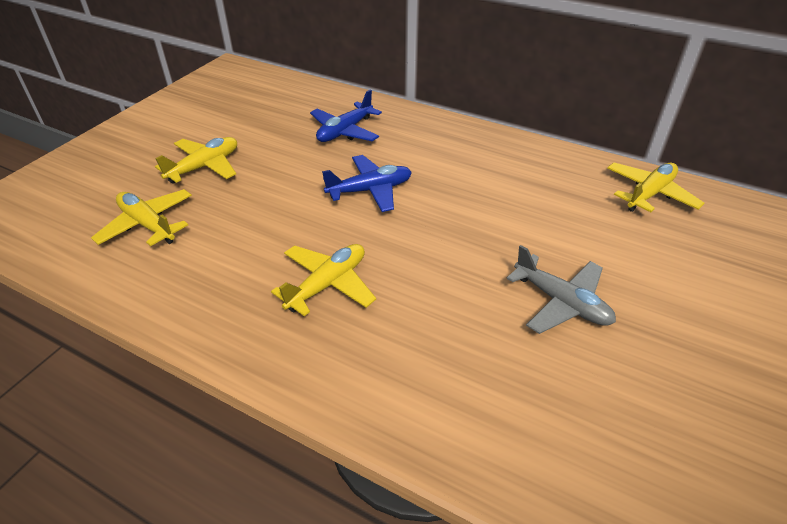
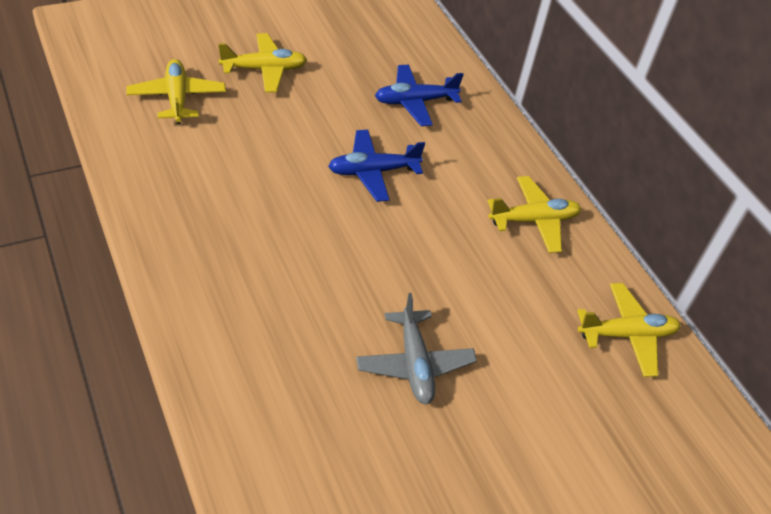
camera: 30 degrees right, 5 degrees up
(327, 284) = (254, 229): yellow plane -> yellow plane (534, 220)
(370, 190) = (373, 172): blue plane -> blue plane turned 150 degrees clockwise

